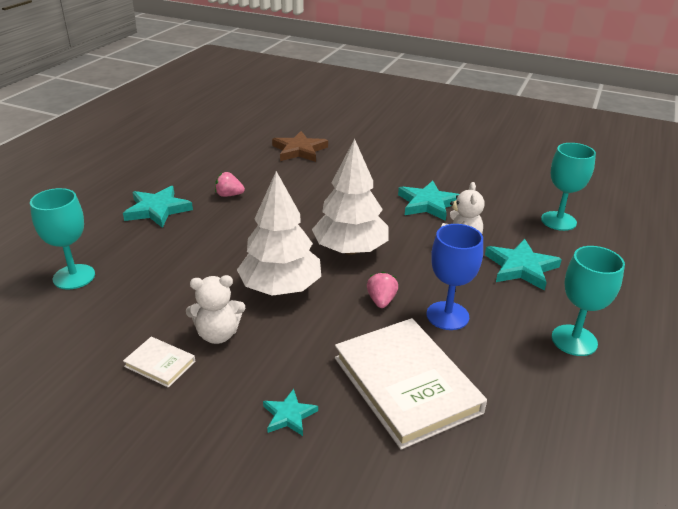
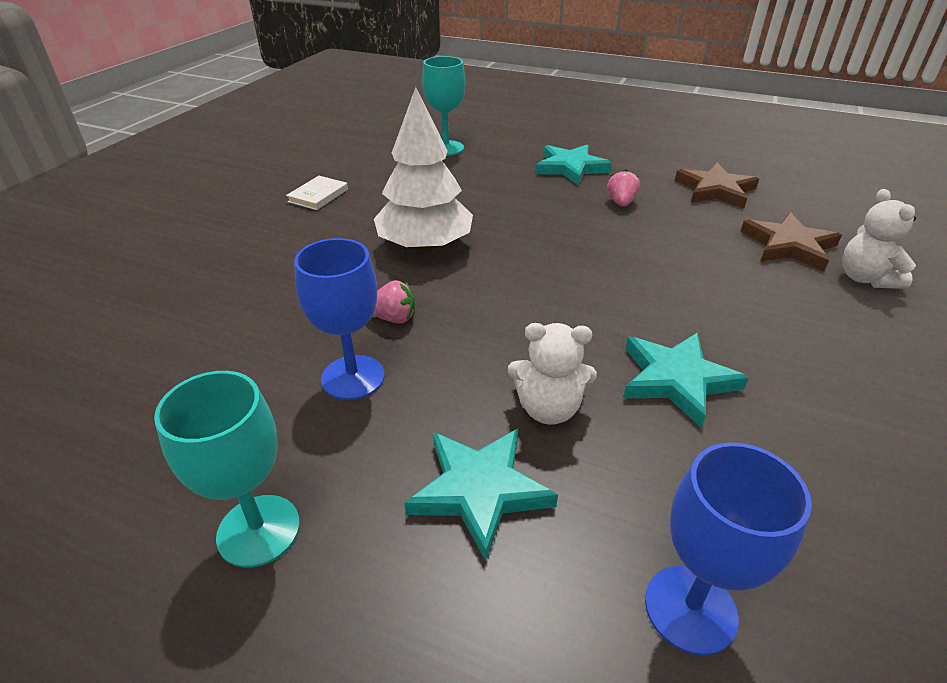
camera: 90 degrees right, 5 degrees up
(218, 334) = (351, 217): white teddy bear -> white teddy bear (865, 278)
(220, 158) = (715, 190): none -> brown star
(289, 415) = (226, 259): turquoise star -> none
(350, 249) = (511, 294): white tree -> none
(406, 384) = (235, 333): white book -> none
(558, 221) = (690, 609): turquoise goblet -> blue goblet

